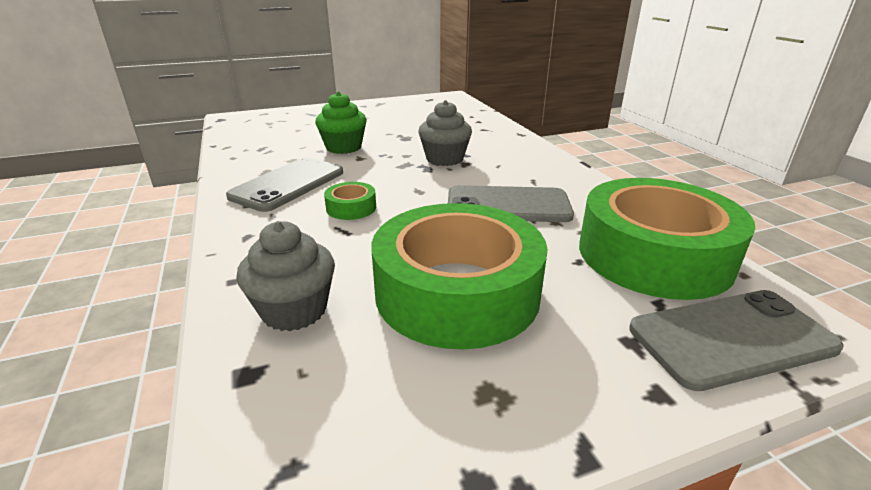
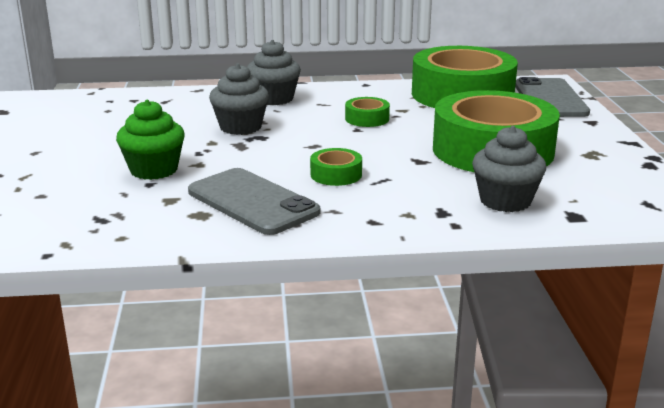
camera: 75 degrees left, 5 degrees down
(508, 205) = (367, 119): grey phone -> green tape
(526, 160) = (274, 99): none -> grey cupcake

